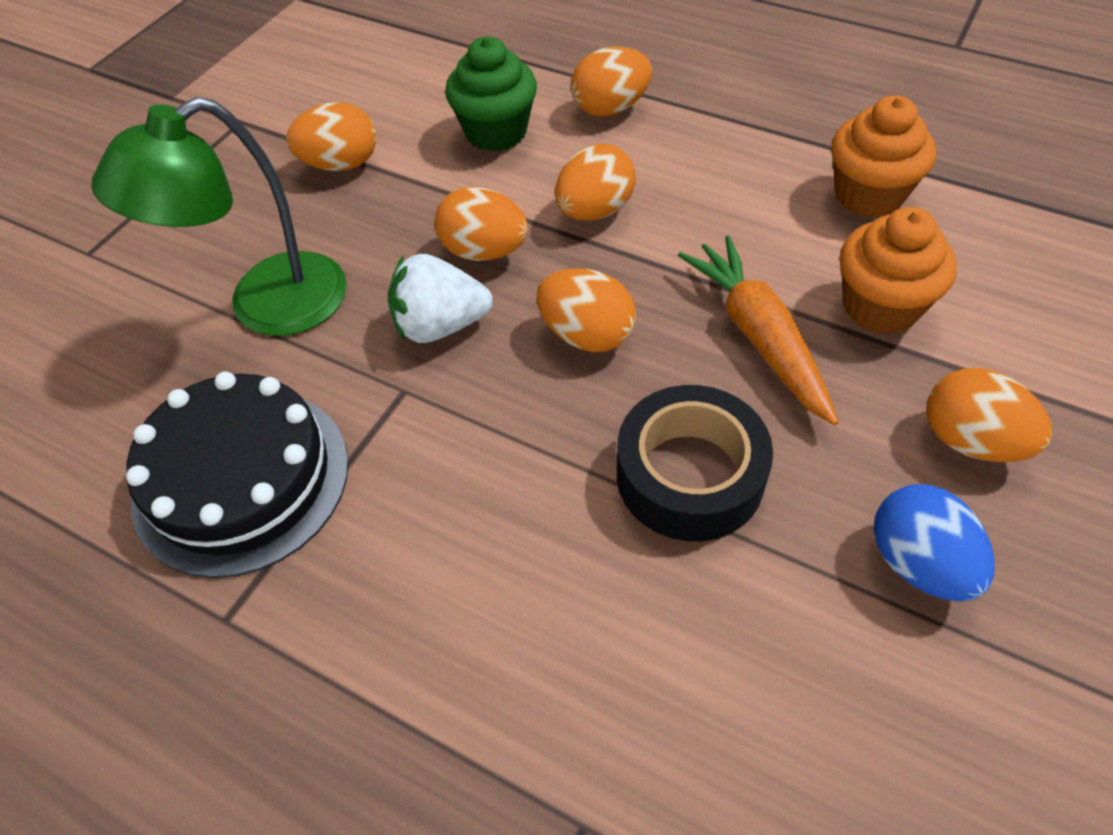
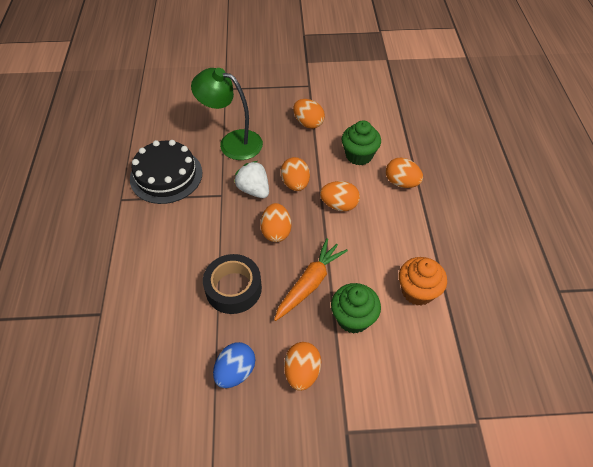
camera: 55 degrees right, 0 degrees up
(880, 306) = (353, 318): orange cupcake -> green cupcake

